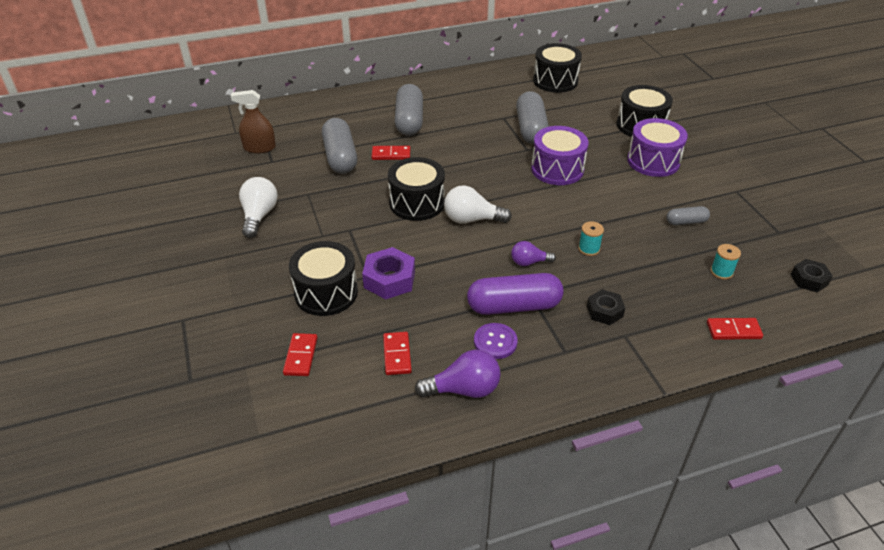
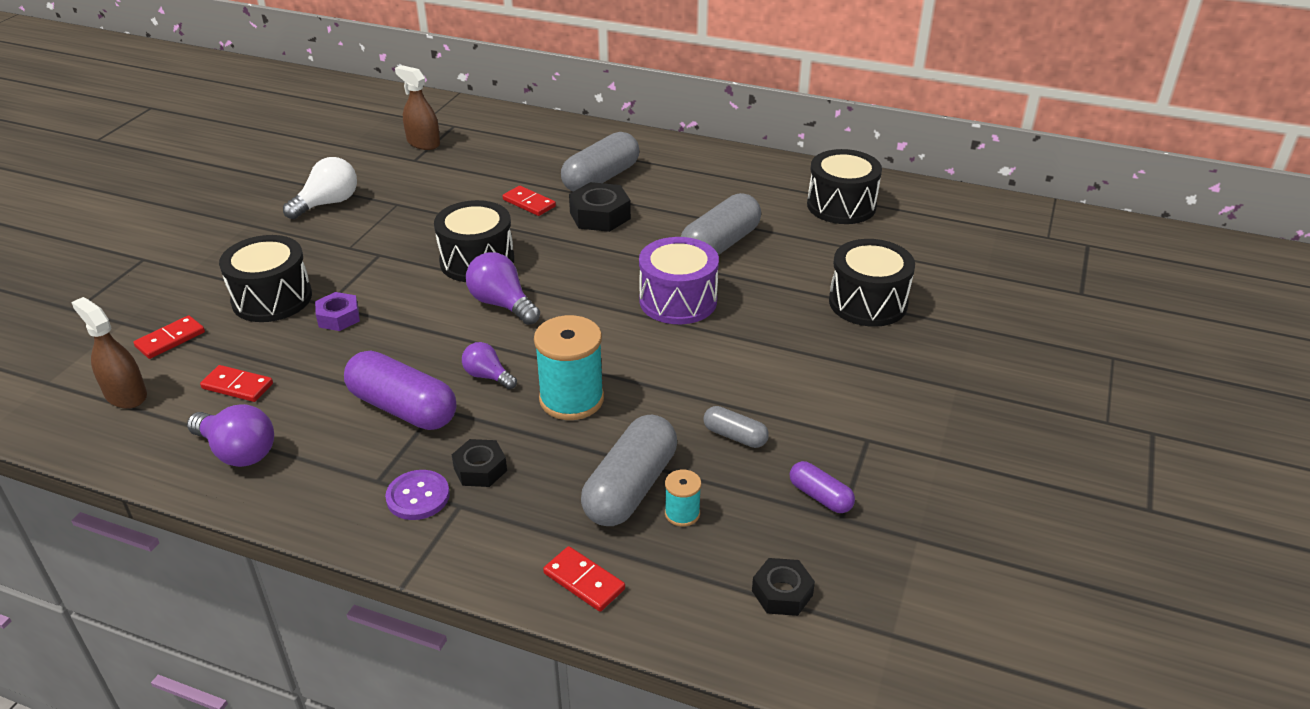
camera: 40 degrees right, 5 degrees down
(332, 406) = (126, 395): none -> brown spray bottle
(340, 157) = (478, 184): grey capsule -> grey capsule (630, 488)
(389, 279) = (338, 317): purple nut -> purple nut, size x0.65
(397, 355) = (237, 386): red domino -> red domino turned 75 degrees clockwise
(443, 143) = (600, 215): none -> black nut
(471, 219) = (502, 304): white light bulb -> purple light bulb
(495, 342) = (332, 429): purple button -> purple button (418, 496)
(589, 249) = (571, 399): turquoise spool -> turquoise spool, size x2.04
(653, 161) = (812, 349): purple drum -> none
(758, 228) = (820, 496): none -> purple capsule

